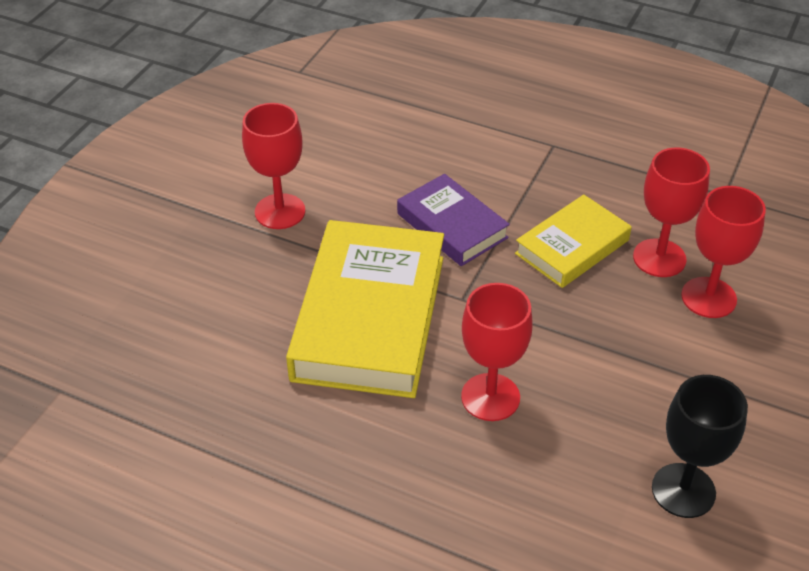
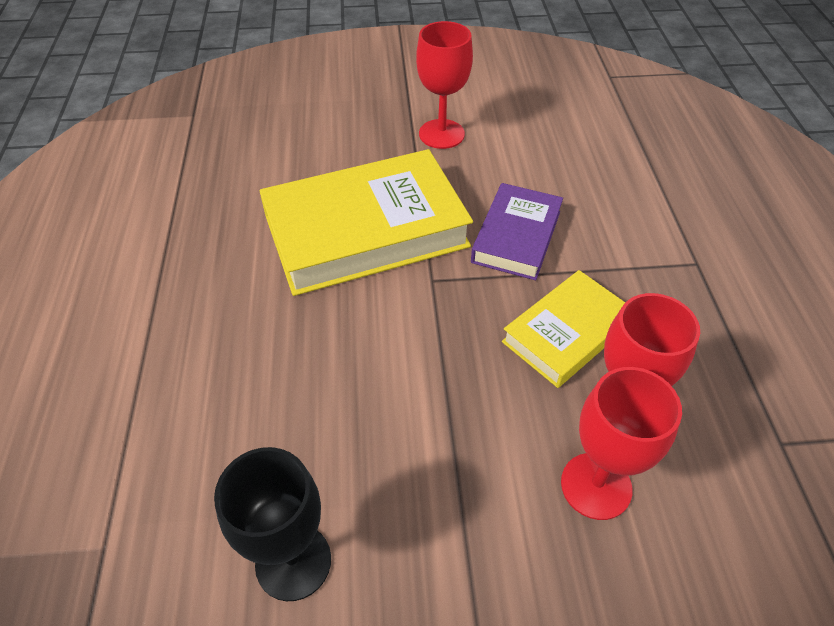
camera: 60 degrees right, 5 degrees up
(490, 397) = (325, 347): red goblet -> none
(572, 247) = (566, 333): yellow book -> yellow book turned 60 degrees counterclockwise

